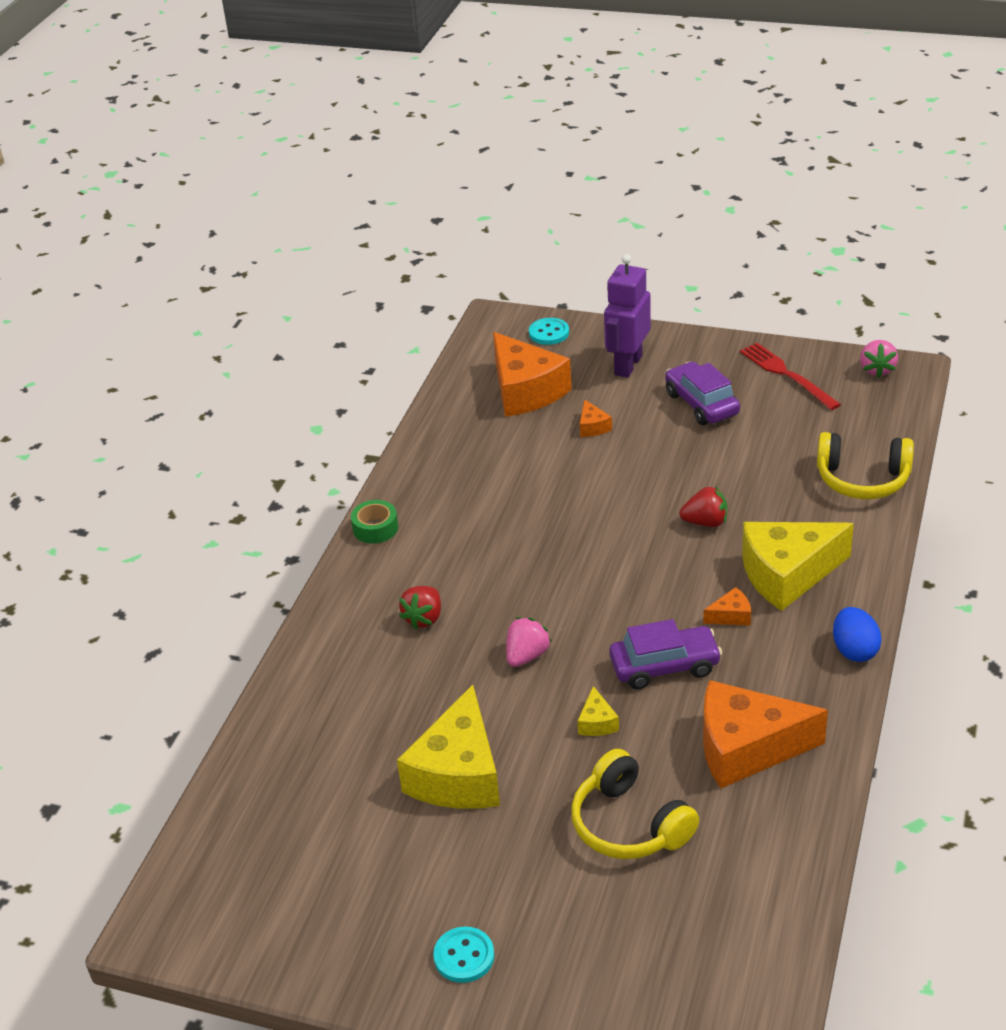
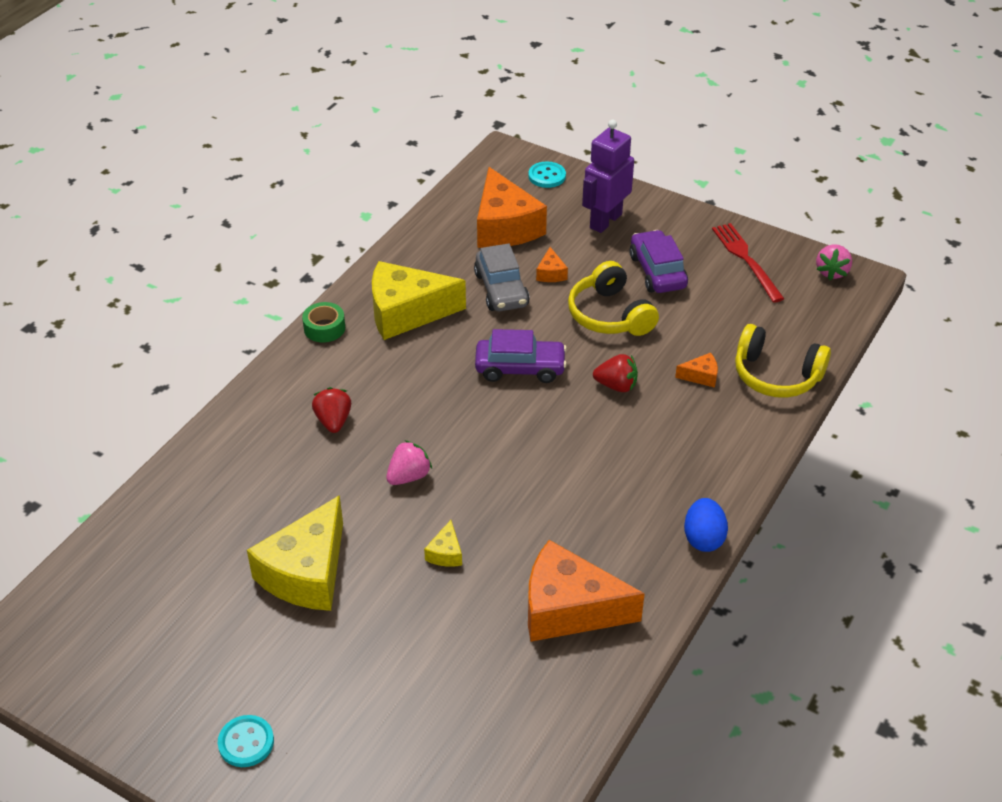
camera: 10 degrees right, 5 degrees up
(424, 618) = (333, 421): red strawberry -> red strawberry turned 135 degrees clockwise
(547, 453) = (501, 290): none -> grey car
(629, 824) = (436, 655): yellow headphones -> yellow headphones (610, 315)
(664, 666) = (526, 514): purple car -> purple car (520, 368)
(731, 616) = (604, 480): orange cheese -> orange cheese (701, 376)
(787, 574) = (671, 452): yellow cheese -> yellow cheese (406, 312)

